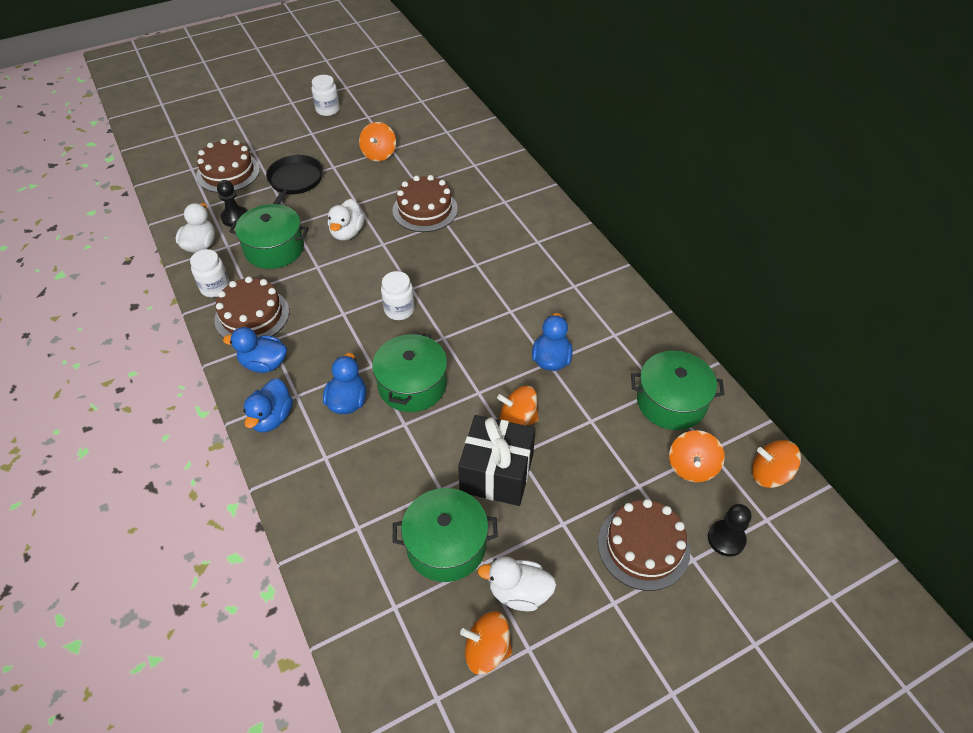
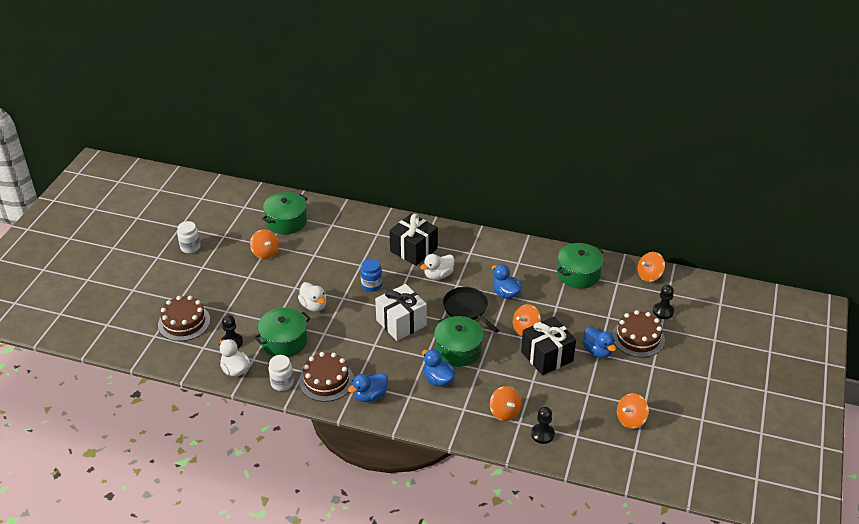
camera: 45 degrees left, 10 degrees down
(272, 418) = (412, 414): blue duck -> blue duck (597, 351)
(294, 182) = (237, 300): black pan -> black pan (467, 309)
(361, 567) = (542, 434): none -> black pawn
(399, 310) = (401, 323): white jar -> white gift
(425, 210) = (339, 266): brown cake -> none
(426, 250) = (371, 285): none -> blue jar
(446, 545) = (565, 398): green pot -> green pot (286, 222)
(518, 242) = (413, 250): none -> black gift
(519, 592) = (615, 391): white duck -> white duck (438, 275)
(692, 467) = (618, 294): orange spinning top -> orange spinning top (504, 412)

